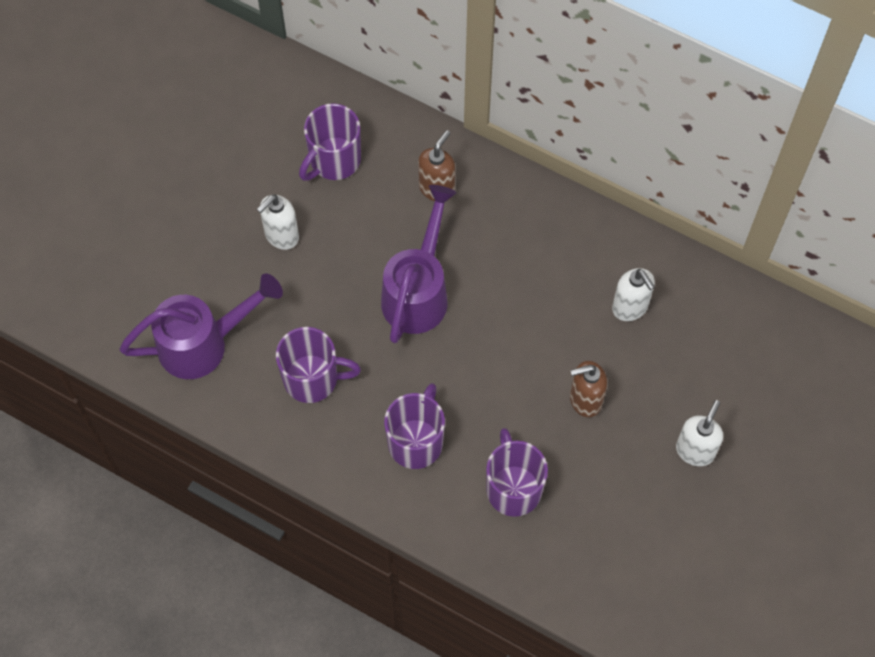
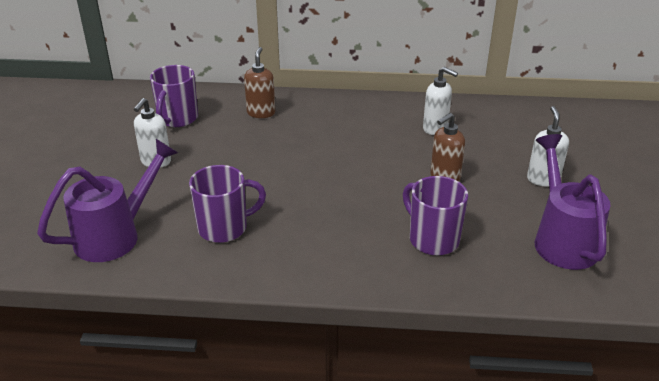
camera: 25 degrees left, 30 degrees down
(416, 441) = (335, 237): purple mug -> none
(418, 291) = (280, 160): purple watering can -> purple watering can (562, 239)

